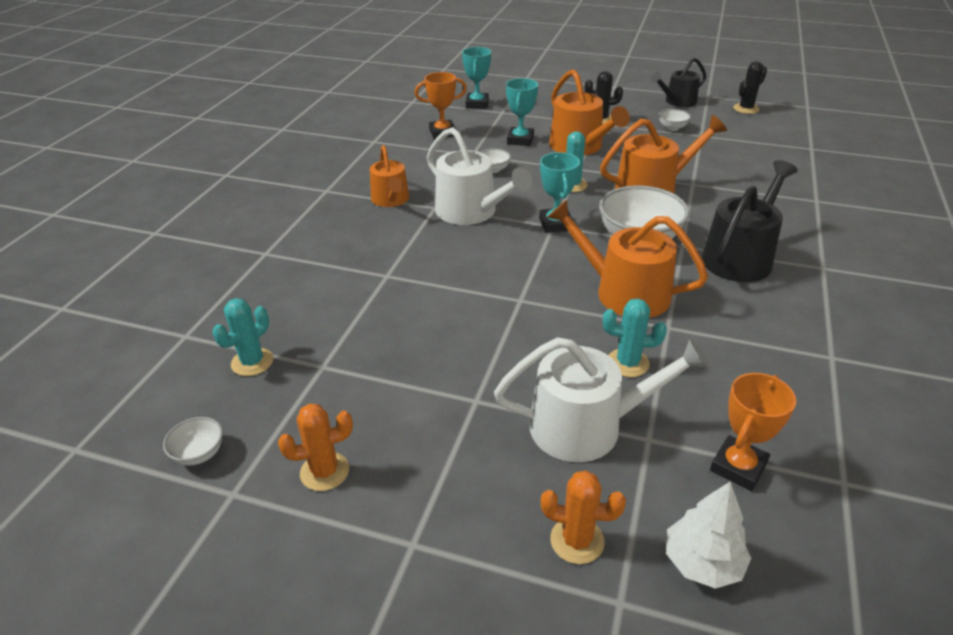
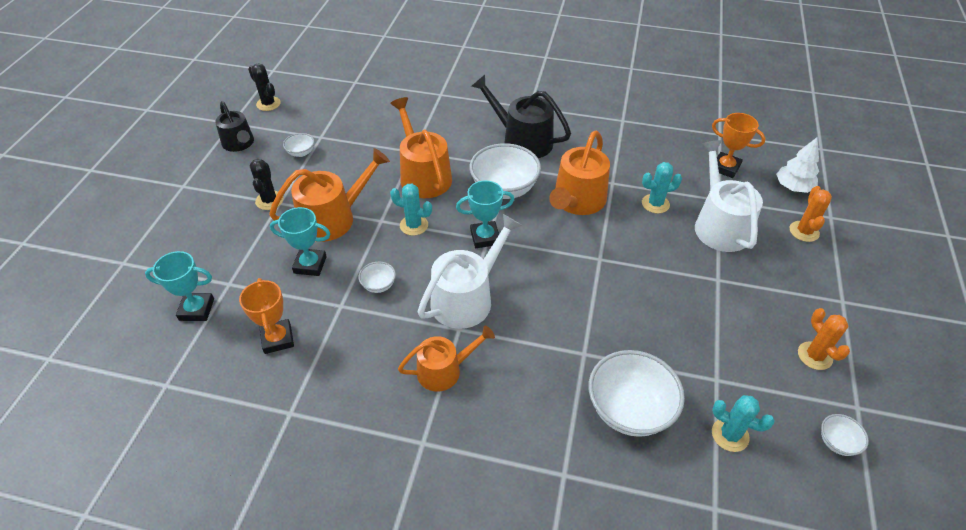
camera: 95 degrees left, 10 degrees up
(311, 296) = (629, 409): none -> white bowl
(628, 363) = (655, 204): turquoise cactus -> turquoise cactus turned 75 degrees clockwise

